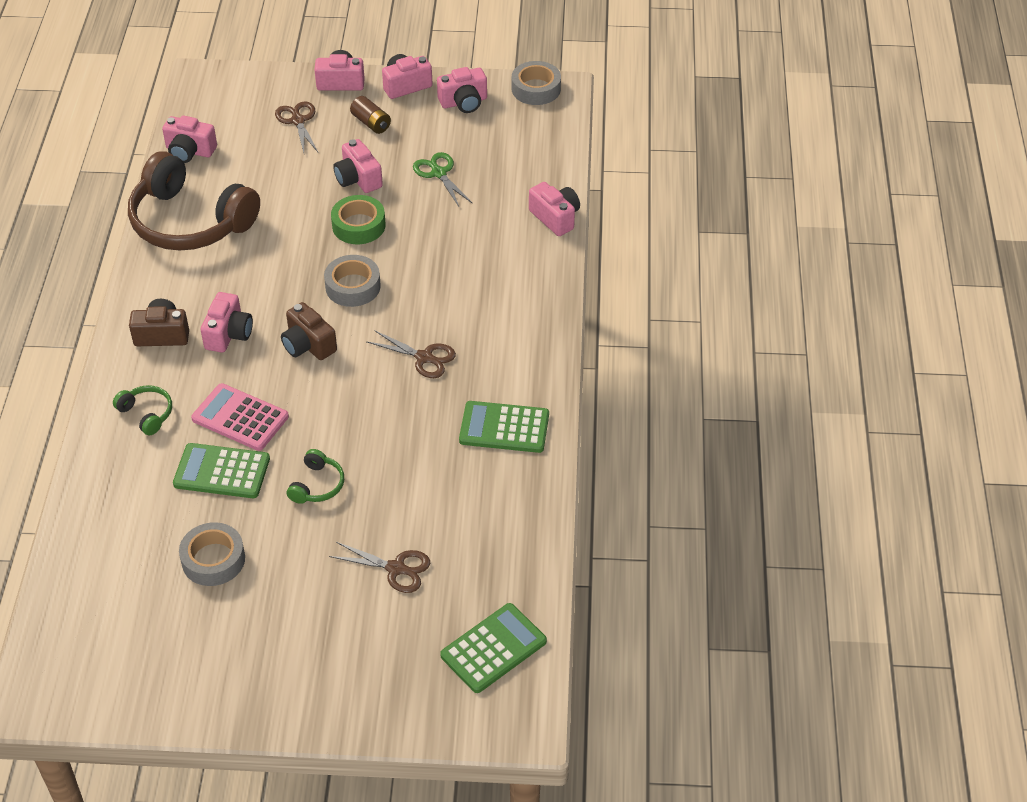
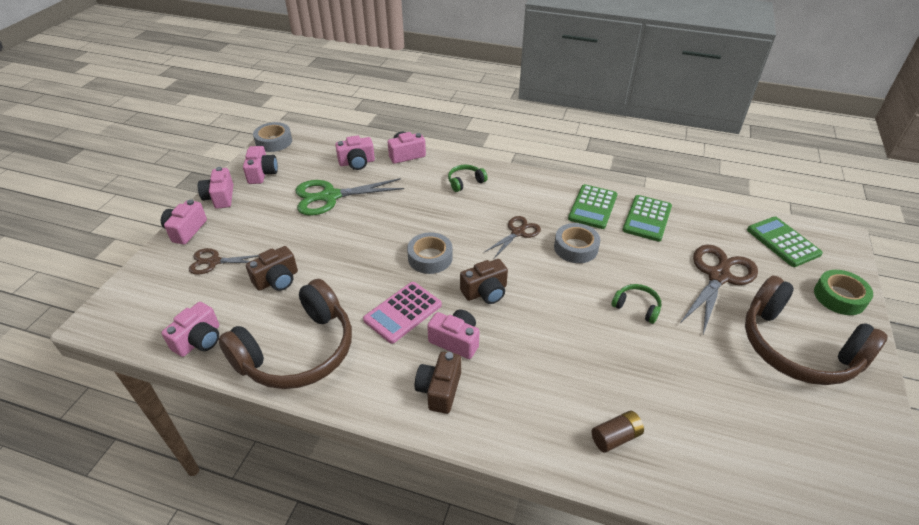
camera: 75 degrees left, 5 degrees down
(147, 414) = (539, 413): green headphones -> green headphones (465, 182)
(213, 560) = (714, 383): grey tape -> grey tape (575, 248)
(222, 472) = (617, 365): green calculator -> green calculator (647, 218)
(240, 418) = (557, 345): pink calculator -> pink calculator (403, 312)
(283, 175) = (277, 280): none -> brown camera
(284, 644) = (797, 348): none -> brown headphones
(358, 179) = (310, 237): pink camera -> pink camera (357, 162)
(358, 225) = (363, 245): green tape -> green tape (839, 297)
(371, 123) = (249, 221): brown battery -> brown battery (615, 437)
(396, 568) = (718, 276): brown scissors -> brown scissors, size x1.69
(439, 173) = (330, 196): green scissors -> green scissors, size x1.69

